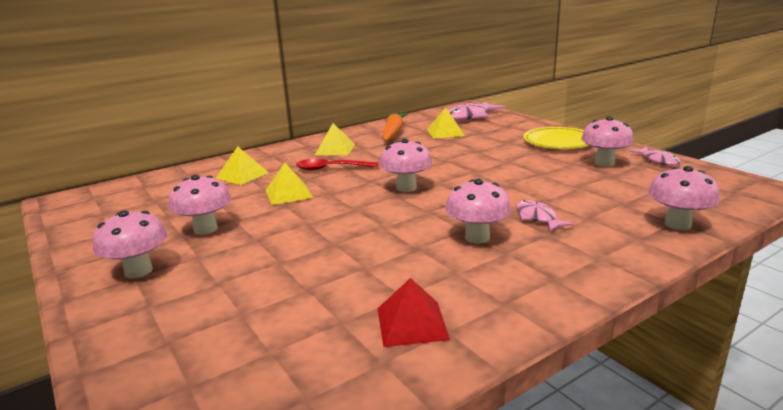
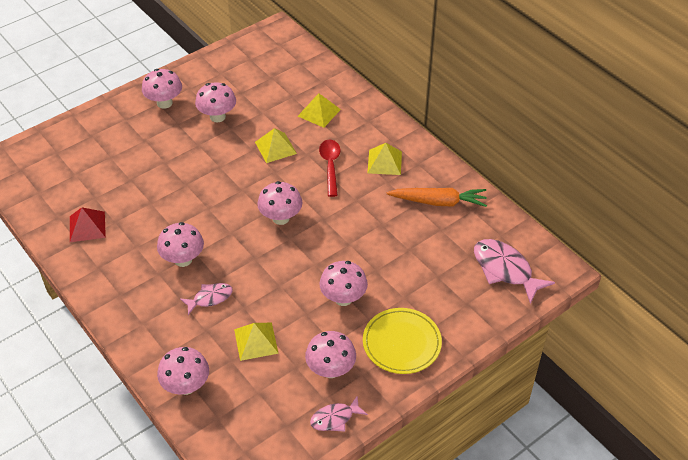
camera: 85 degrees right, 25 degrees up
(445, 132) = (440, 246): yellow pyramid -> yellow pyramid (256, 341)
(515, 160) = (343, 298): none -> pink mushroom

